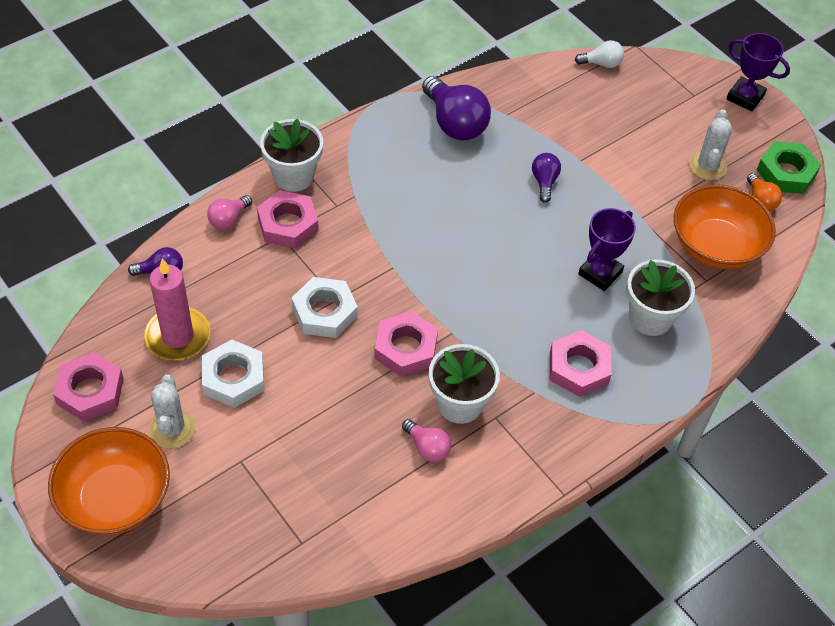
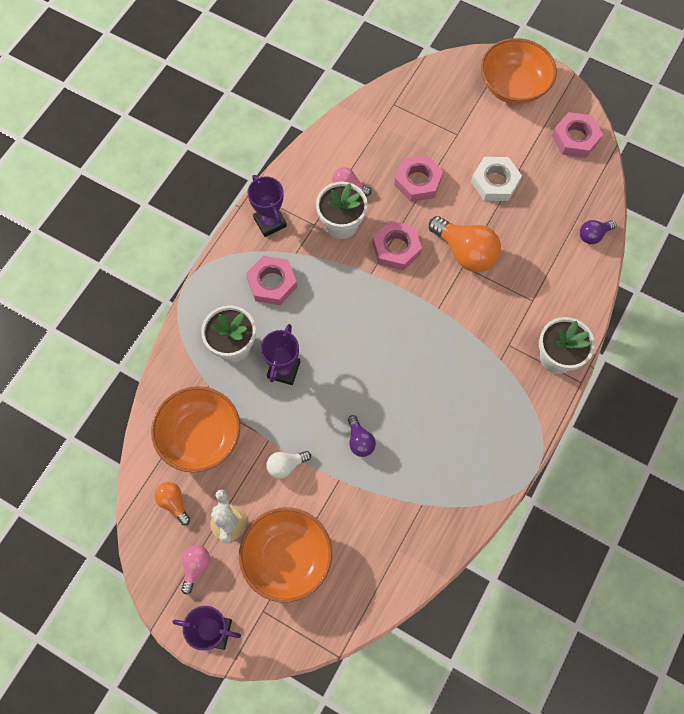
camera: 160 degrees right, 15 degrees up
(172, 429) = (510, 136): white cactus -> none
(178, 336) = (549, 195): pink candle -> none
(228, 219) = (578, 297): pink light bulb -> pink light bulb (195, 567)
(288, 224) = (533, 312): pink nut -> pink nut (418, 181)
(324, 312) = (465, 252): white nut -> orange light bulb
(454, 123) = (461, 472): purple light bulb -> none
(553, 442) = (270, 222): none -> purple trophy
(601, 64) = (362, 612): white light bulb -> white light bulb (286, 465)
(657, 121) = (287, 558): none -> orange bowl
(786, 172) = (157, 547): green nut -> none

